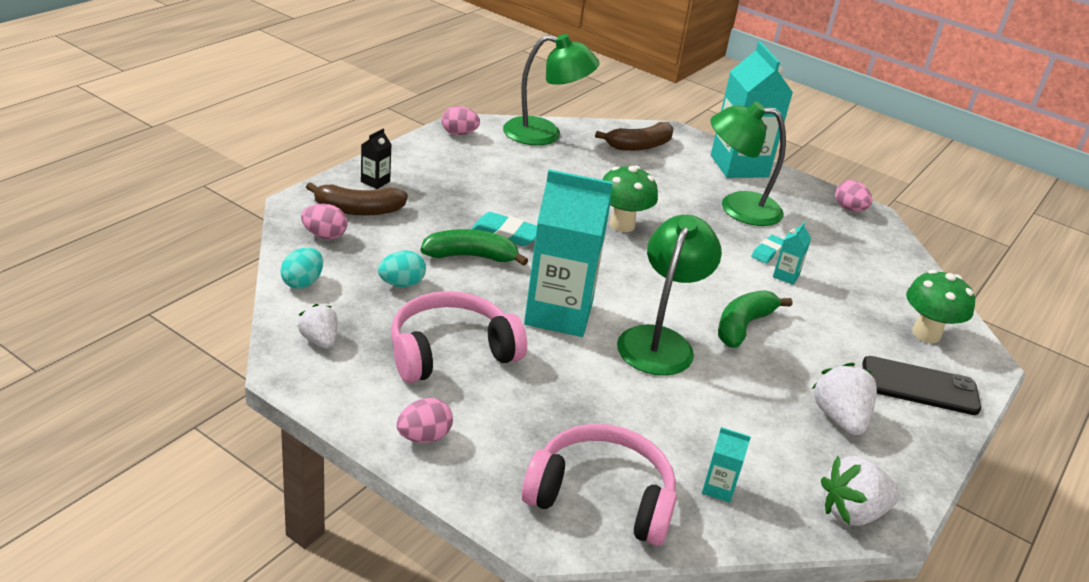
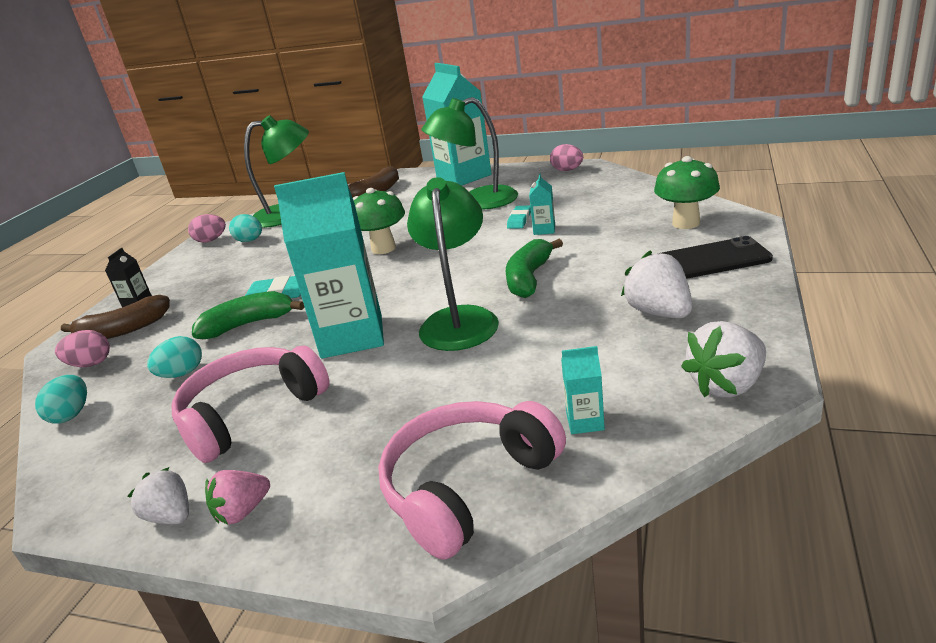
camera: 10 degrees left, 5 degrees down
(320, 340) = (98, 462): white strawberry -> white strawberry (171, 516)
(424, 437) = (243, 511): pink egg -> pink strawberry
(497, 153) = (250, 241): none -> turquoise egg
(601, 497) = (468, 486): pink headphones -> pink headphones turned 45 degrees counterclockwise

